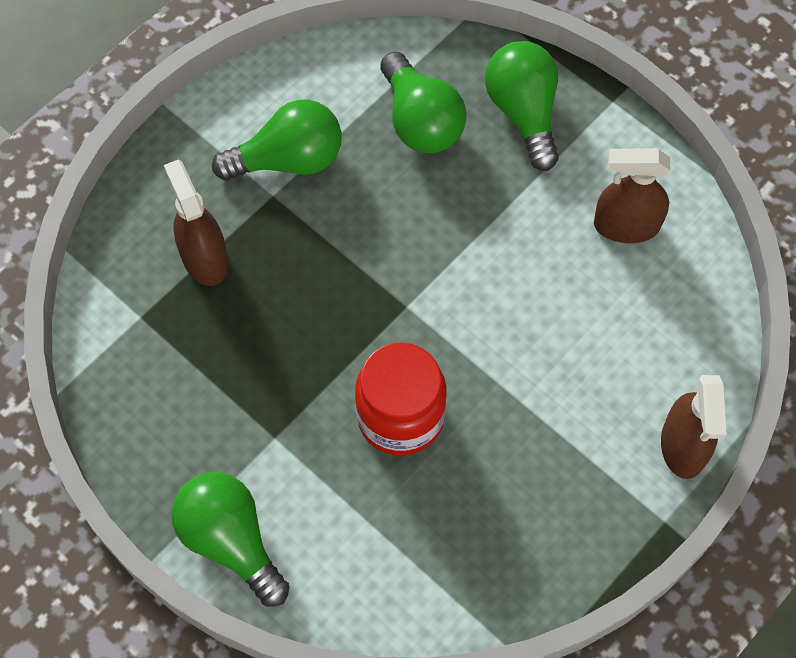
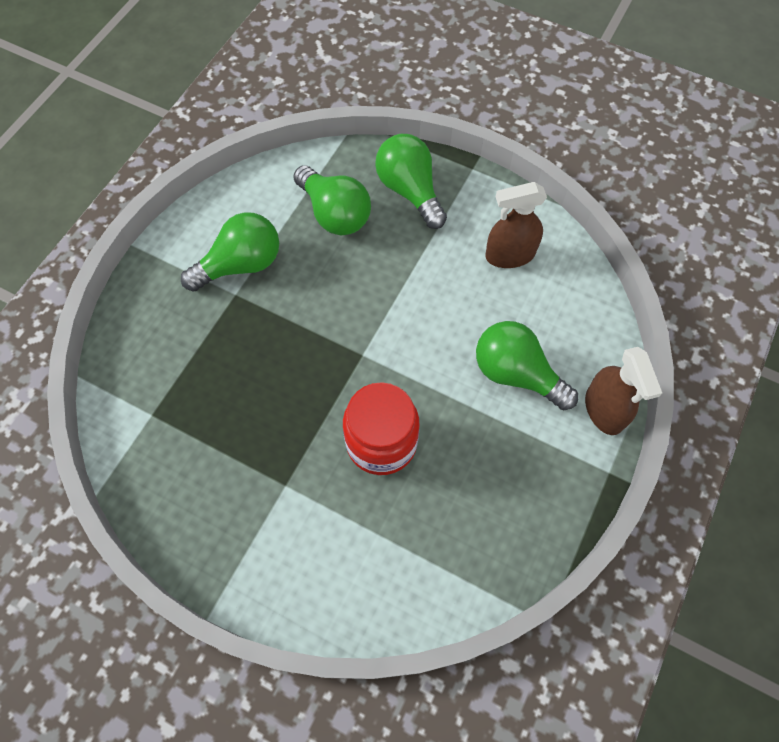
camera: 15 degrees left, 0 degrees up
(204, 258) = (193, 355): brown spray bottle -> none
(231, 541) = (271, 581): green light bulb -> green light bulb (516, 374)

